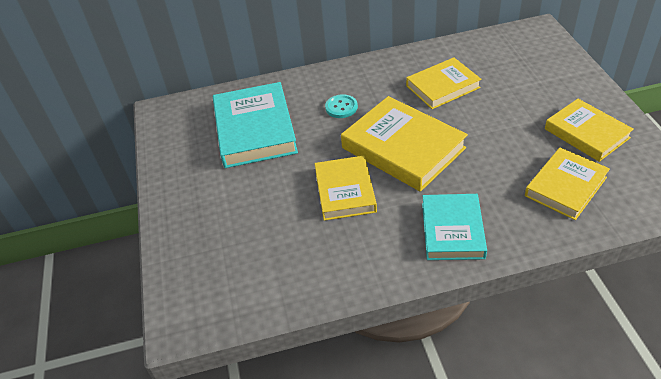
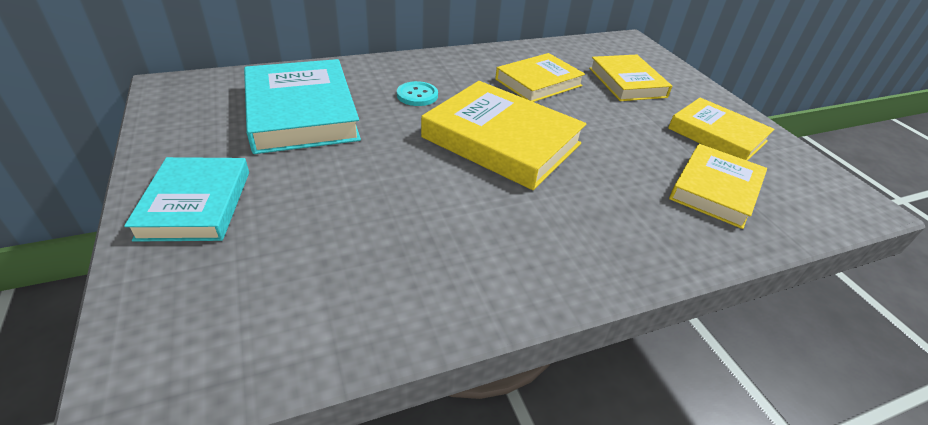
camera: 15 degrees left, 5 degrees down
(345, 191) = (429, 187): yellow book -> yellow book (627, 82)
(452, 230) = (587, 239): turquoise book -> turquoise book (196, 204)

